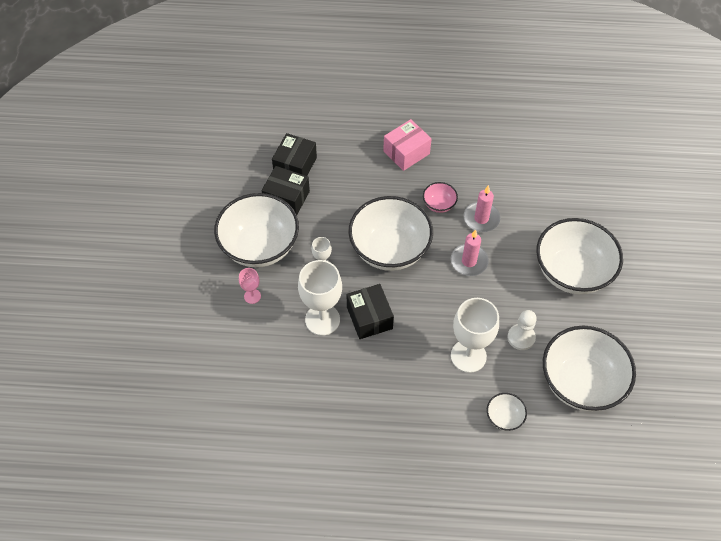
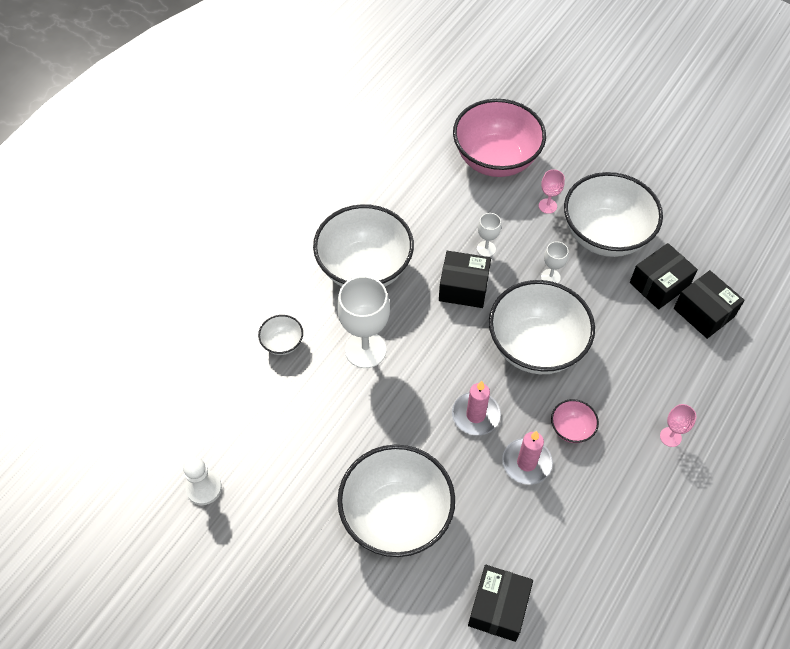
camera: 120 degrees right, 0 degrees up
(221, 356) = (495, 159): none -> pink bowl
(322, 319) = (486, 249): white goblet -> white goblet, size x0.49
(406, 152) = (670, 437): pink box -> pink goblet
(521, 337) = (352, 410): white pawn -> white pawn (204, 488)
(580, 383) = (266, 434): white bowl -> white bowl (364, 268)
(582, 194) = (498, 608): none -> black box

